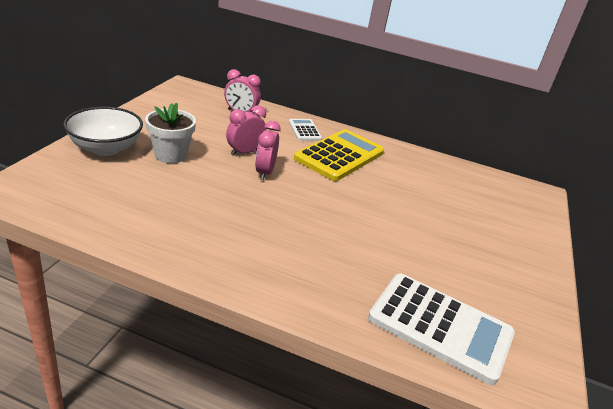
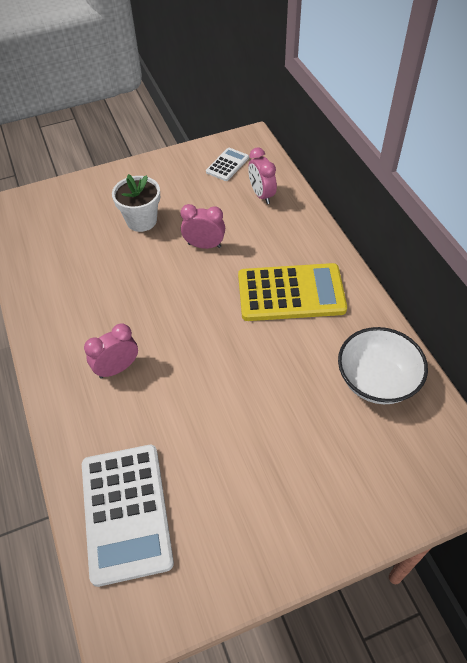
camera: 55 degrees right, 20 degrees up
(106, 148) = (104, 192): white bowl -> white bowl (377, 380)
(265, 172) = (192, 277): pink clock -> pink clock (117, 368)
(304, 130) = (298, 244): white calculator -> white calculator (227, 165)

